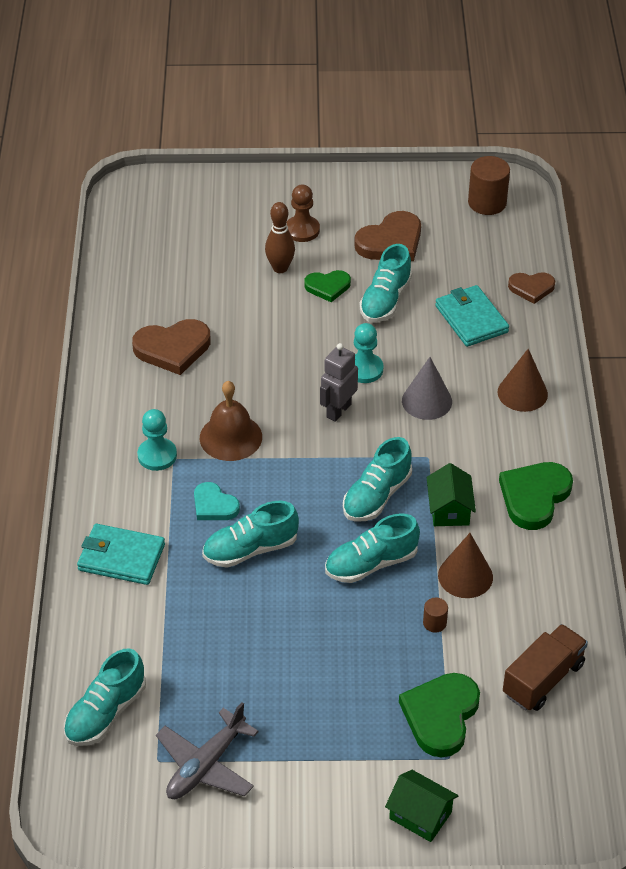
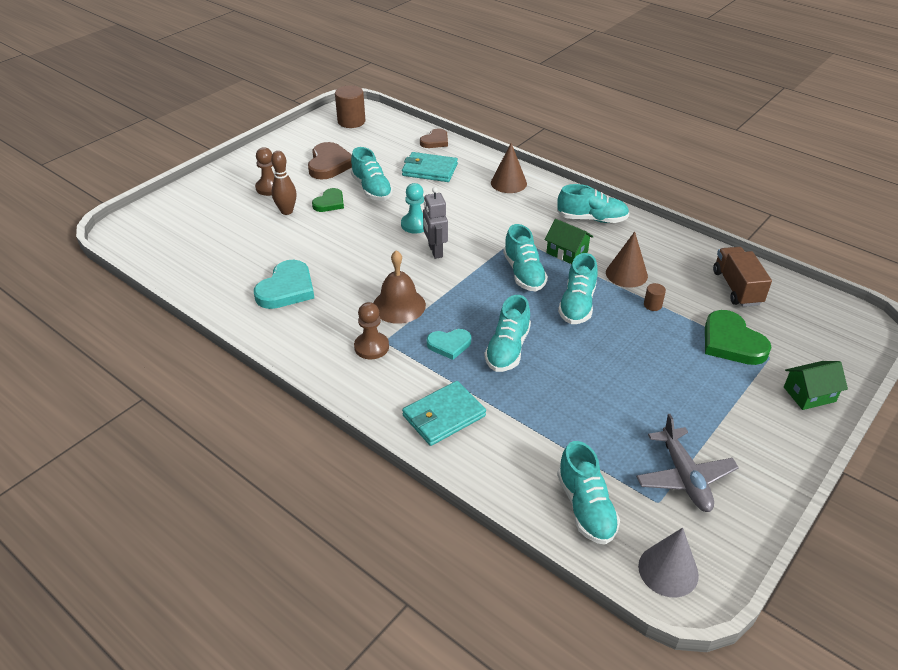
camera: 50 degrees left, 5 degrees down
(157, 455) = (371, 347): turquoise pawn -> brown pawn
(173, 348) = (287, 289): brown heart -> turquoise heart
(427, 401) = (471, 216): grey cone -> grey cone (668, 570)
(534, 497) = (592, 219): green heart -> turquoise shoe

